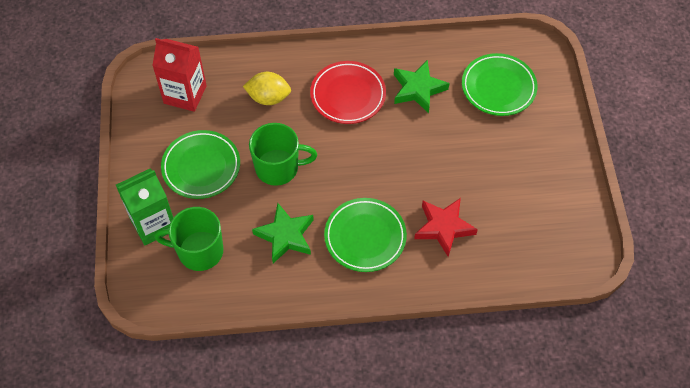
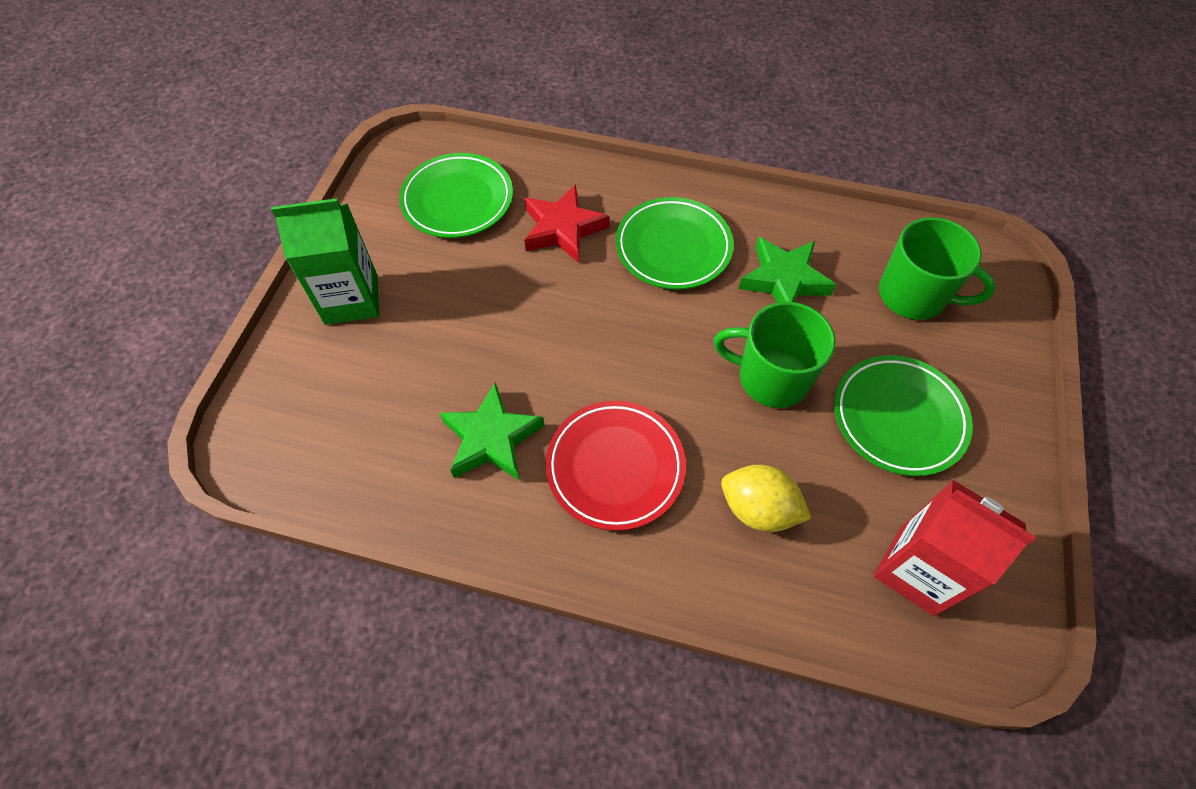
camera: 160 degrees left, 0 degrees up
(153, 224) = (982, 352): green carton -> green carton (351, 299)
(498, 87) = (361, 398): green plate -> green plate (458, 200)

